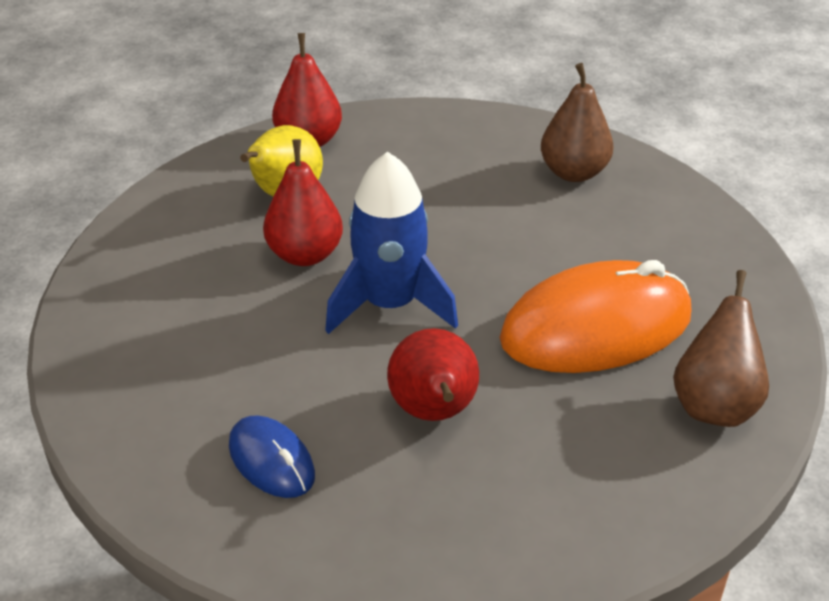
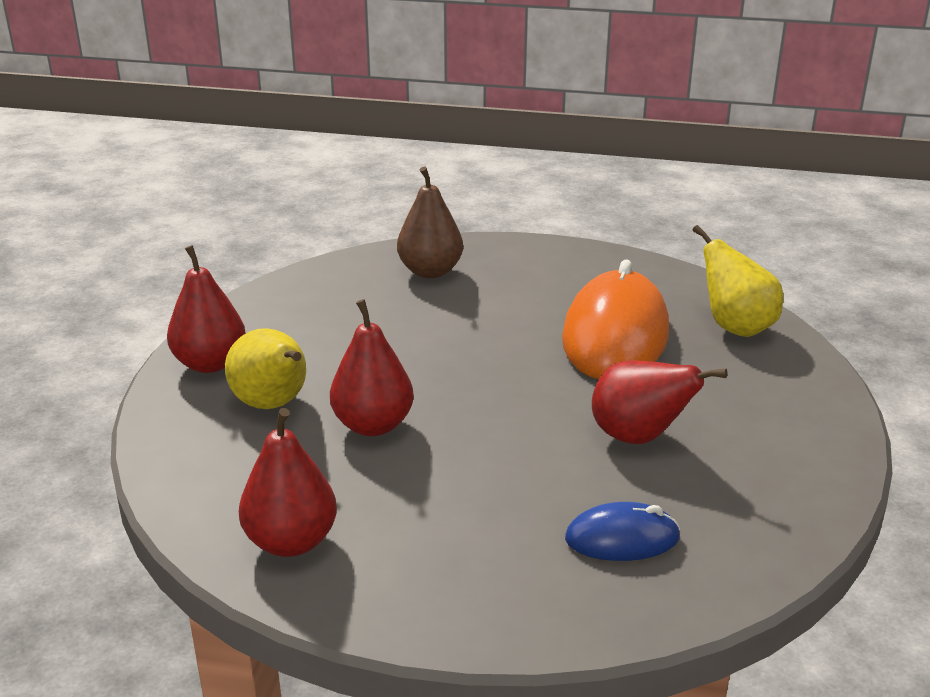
camera: 55 degrees left, 10 degrees down
(129, 287) = (291, 542): none -> red pear
(390, 304) = (490, 408): blue rocket -> none
(714, 405) = (735, 327): brown pear -> yellow pear

